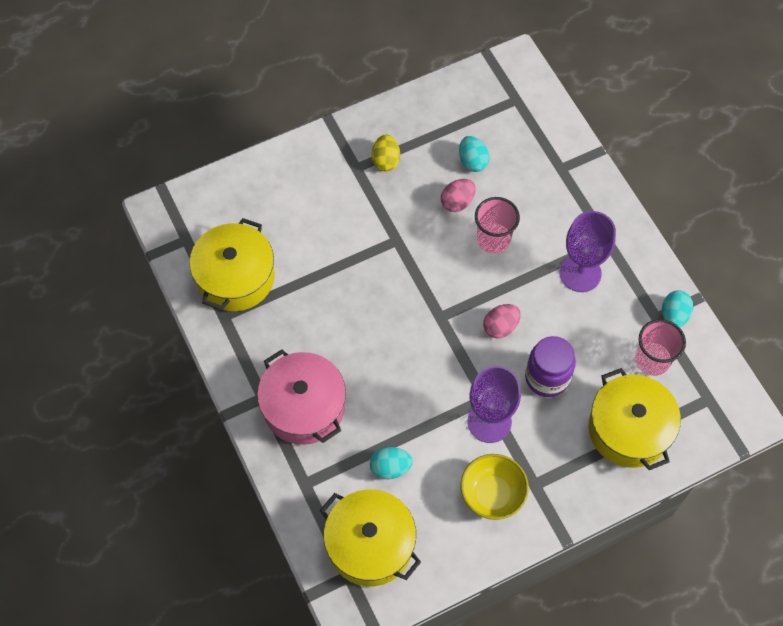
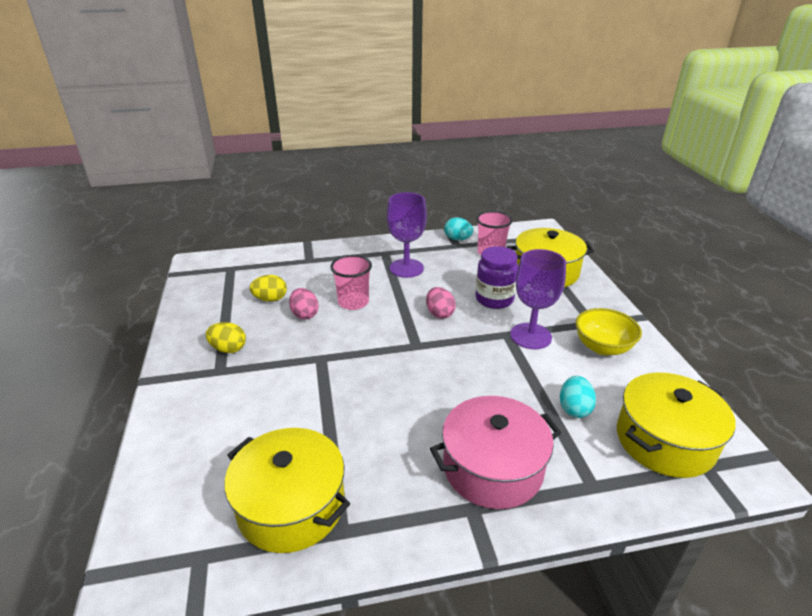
camera: 75 degrees left, 30 degrees down
(472, 161) = (270, 299): turquoise egg -> yellow egg

